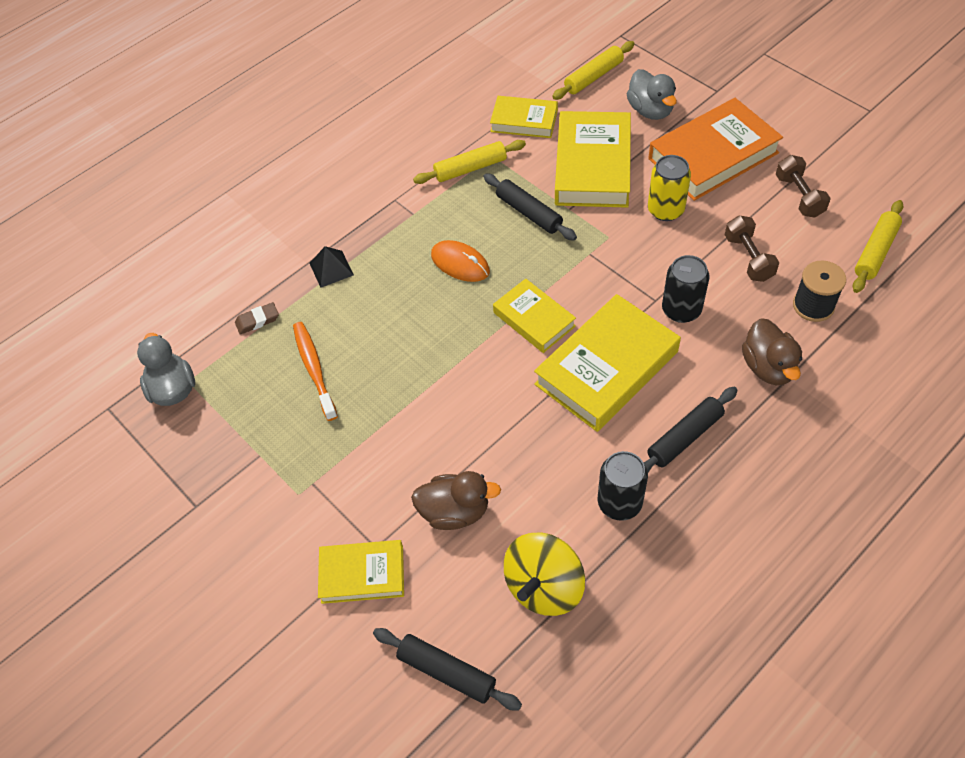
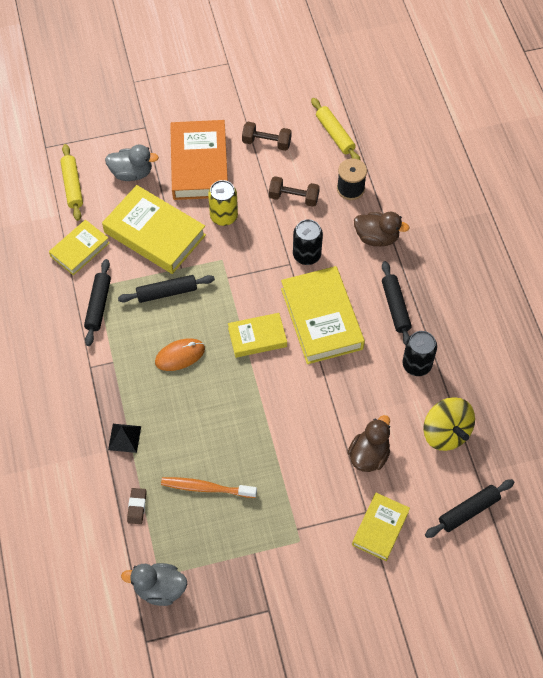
camera: 65 degrees left, 5 degrees up
(470, 168) = (98, 305): yellow rolling pin -> black rolling pin

